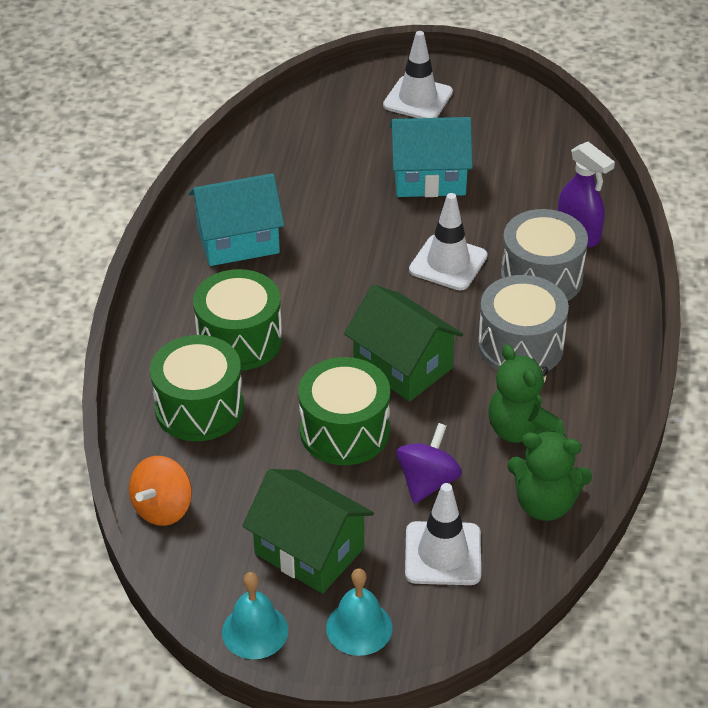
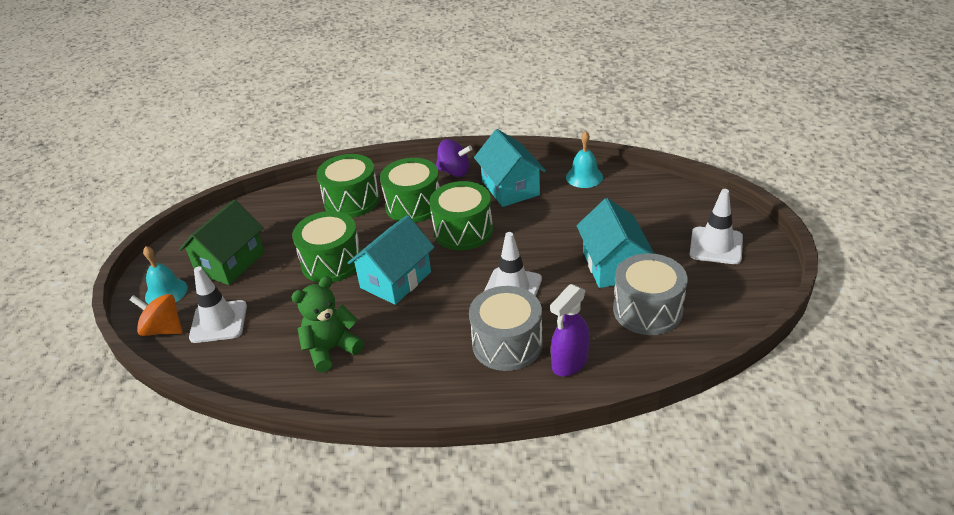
camera: 85 degrees right, 5 degrees down
(163, 508) = (271, 202): orange spinning top -> orange spinning top (163, 329)
(255, 631) = (173, 251): turquoise bell -> turquoise bell (584, 177)
(319, 295) = (463, 231): none -> green drum
(402, 366) = (395, 280): green house -> turquoise house
(427, 482) = (284, 306): purple spinning top -> purple spinning top (454, 172)
(520, 346) = (423, 339): grey drum -> grey drum (647, 310)
(545, 504) = (257, 369): green teddy bear -> none

